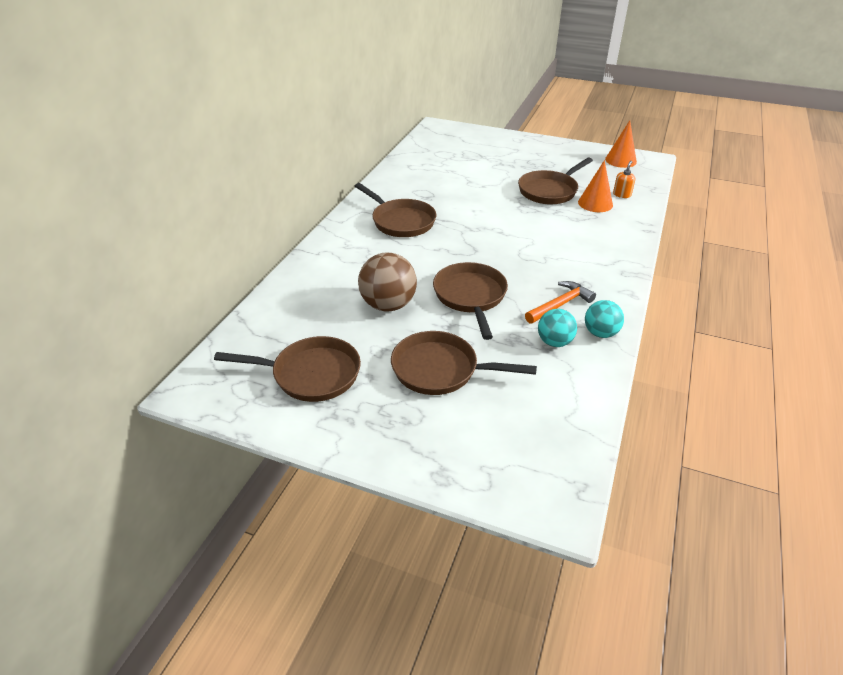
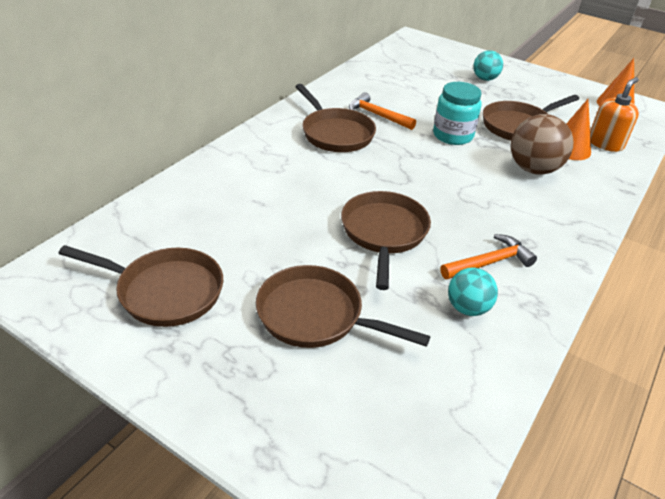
camera: 10 degrees right, 0 degrees up
(388, 305) = (285, 226): brown ball -> brown ball (533, 169)
(430, 200) = (377, 115): none -> orange hammer
(498, 207) = (453, 135): none -> turquoise jar
(600, 333) = (529, 308): turquoise ball -> turquoise ball (485, 79)
(622, 194) = (605, 143): orange soap dispenser -> orange soap dispenser, size x1.66

